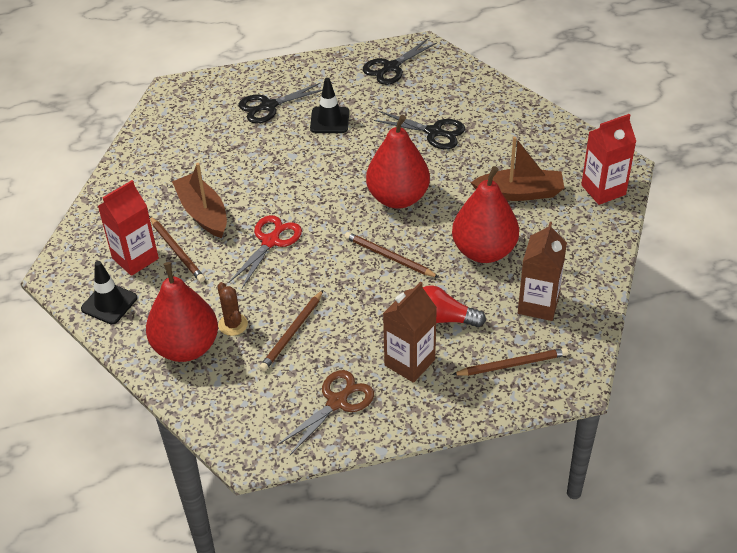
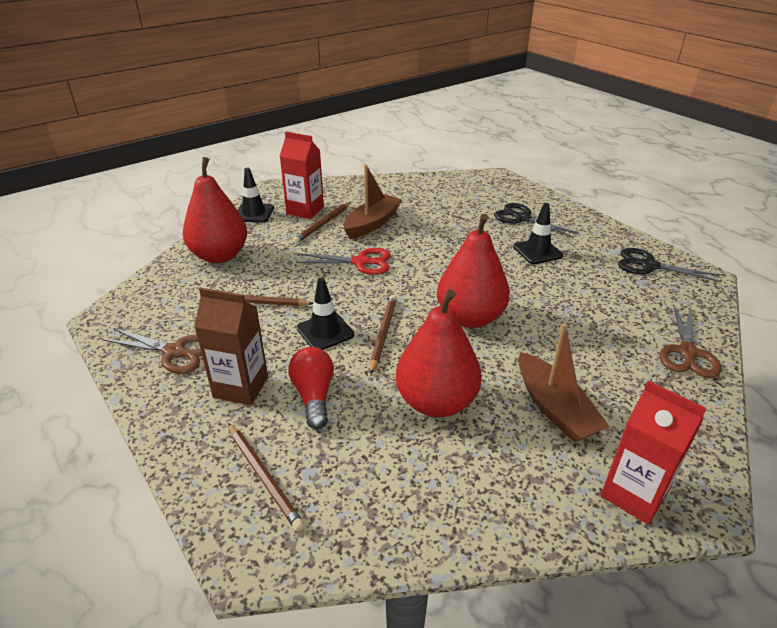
camera: 65 degrees right, 10 degrees down
(233, 324) = (253, 270): brown cactus -> none
(365, 293) = (325, 331): none -> black traffic cone
(434, 132) = (587, 316): black scissors -> none
(500, 103) = (687, 352): none -> brown scissors
(538, 304) = (375, 476): brown carton -> none

